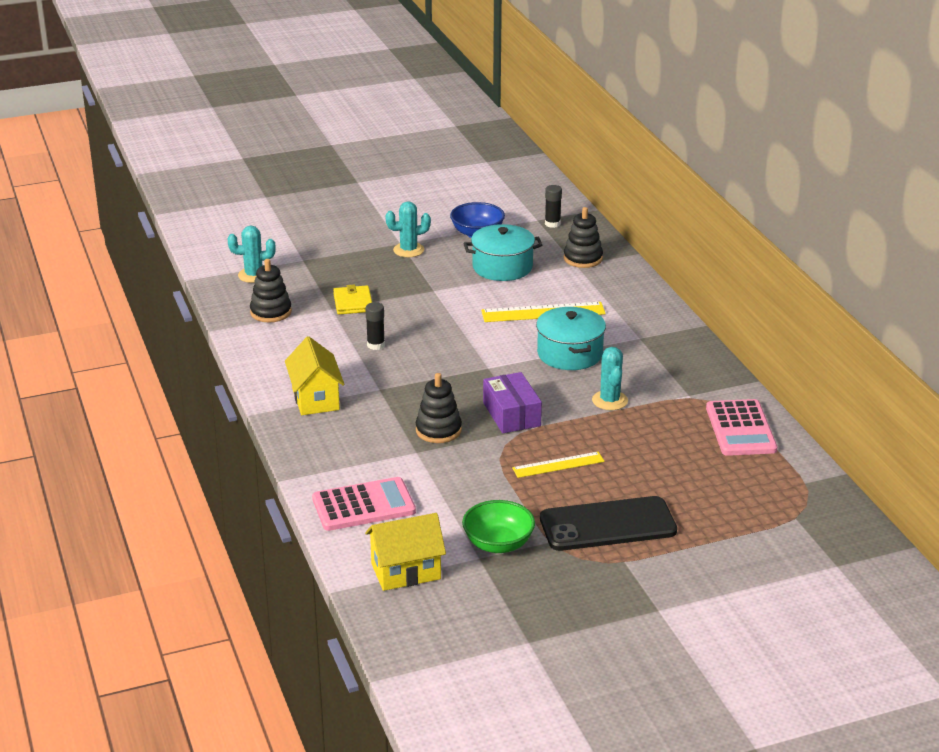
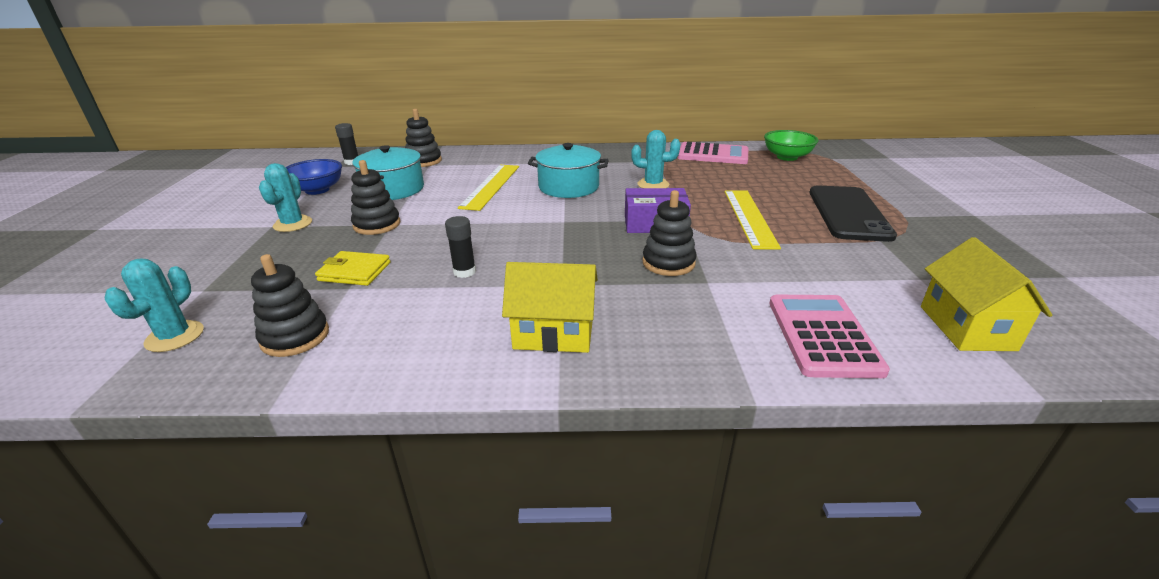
camera: 70 degrees left, 0 degrees up
(428, 285) = (377, 225): none -> black stacking toy
(498, 544) = (891, 264): green bowl -> green bowl (787, 157)
(558, 465) = (749, 217): yellow ruler -> yellow ruler, size x1.52

